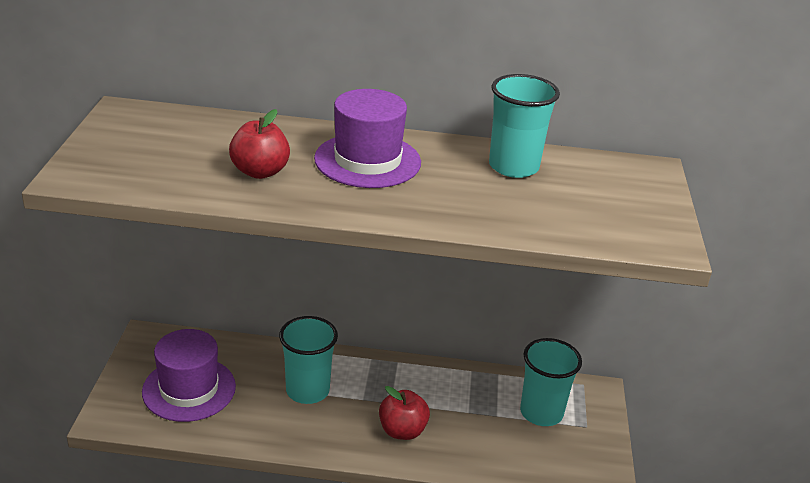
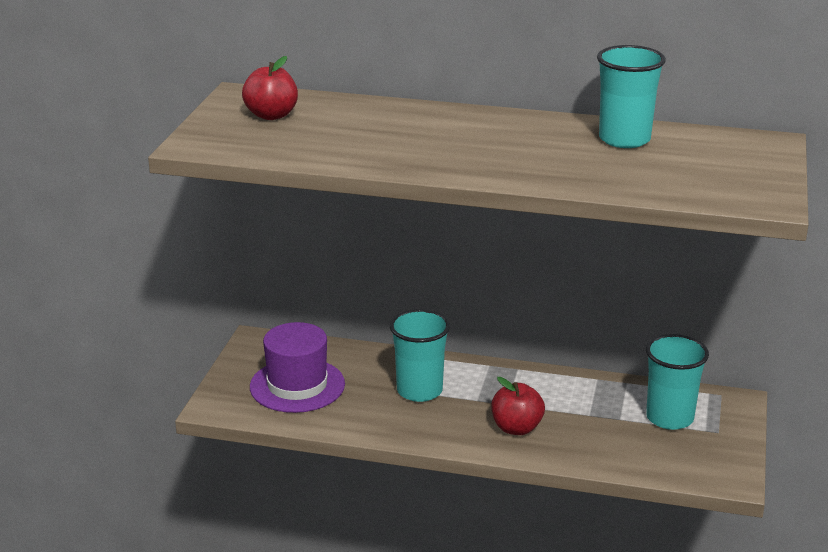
camera: 10 degrees right, 5 degrees down
(260, 172) = (369, 142): red apple -> red apple (271, 115)
(367, 160) = (476, 134): purple hat -> none

